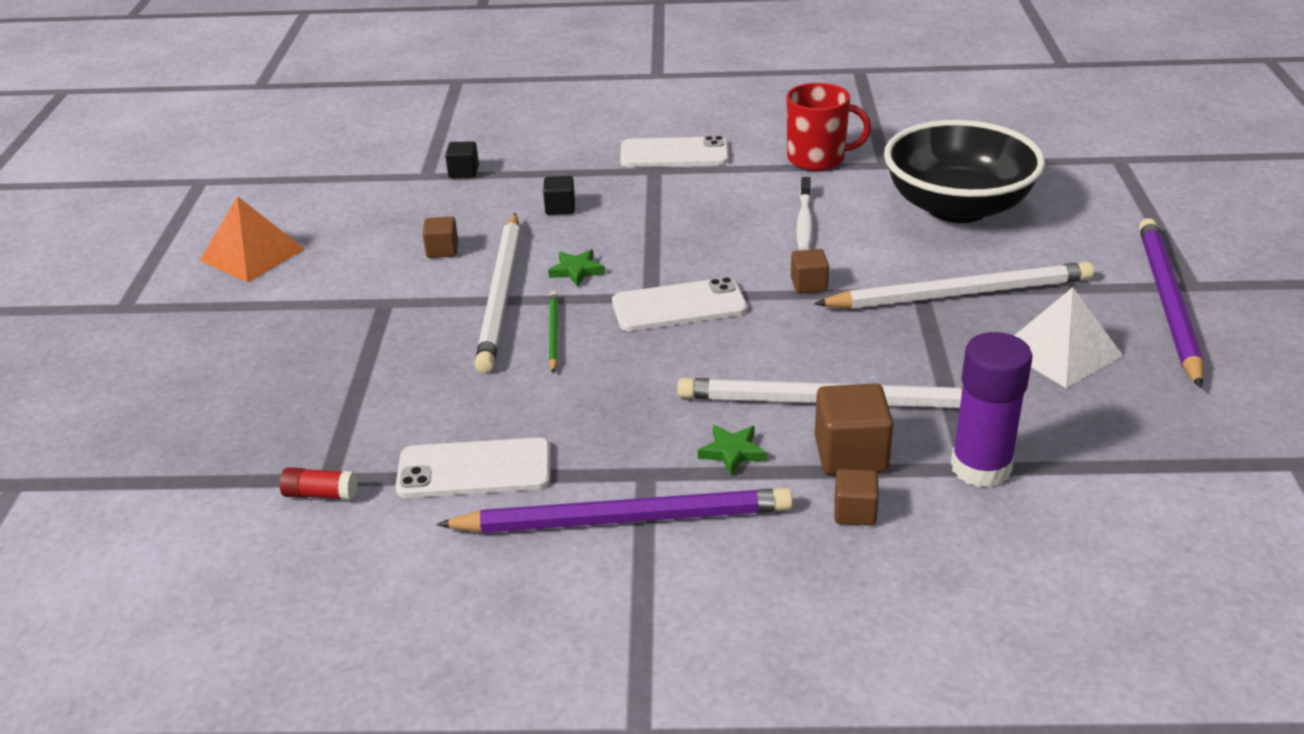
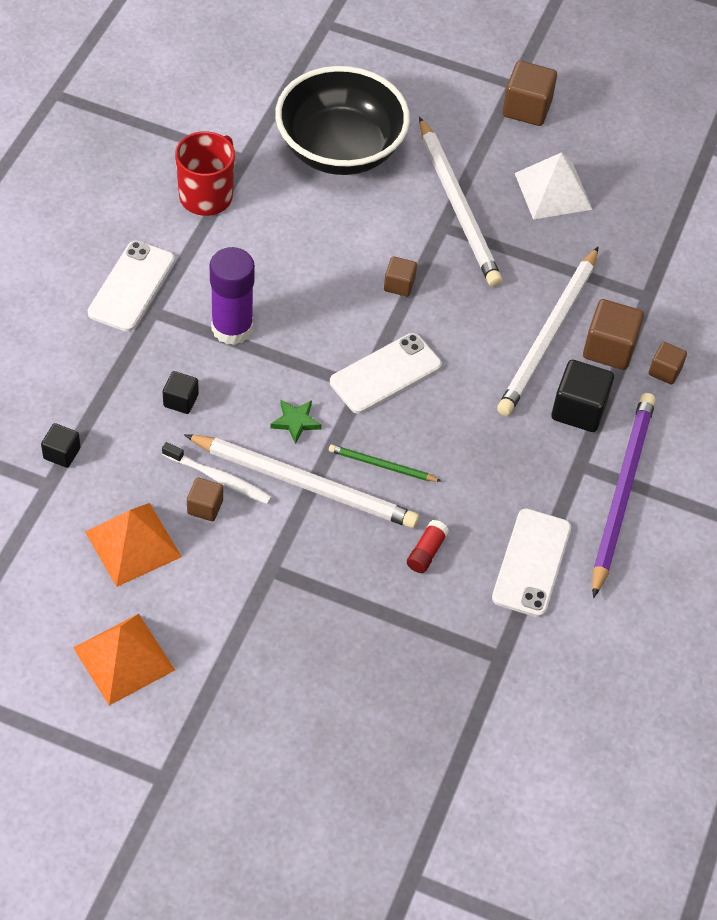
camera: 75 degrees left, 20 degrees up
(321, 494) = (518, 665): red glue stick -> red glue stick (426, 552)
(381, 227) = (133, 544): none -> orange pyramid
(679, 306) = (385, 374): white phone -> white phone turned 45 degrees clockwise
(732, 452) = (578, 409): green star -> black cube
(804, 221) = (305, 248): white toothbrush -> white toothbrush (219, 478)
(960, 293) = (458, 206): white pencil -> white pencil turned 150 degrees clockwise
(981, 467) = (650, 291): purple glue stick -> purple glue stick (232, 328)
(1167, 302) = (526, 108): purple pencil -> brown cube

